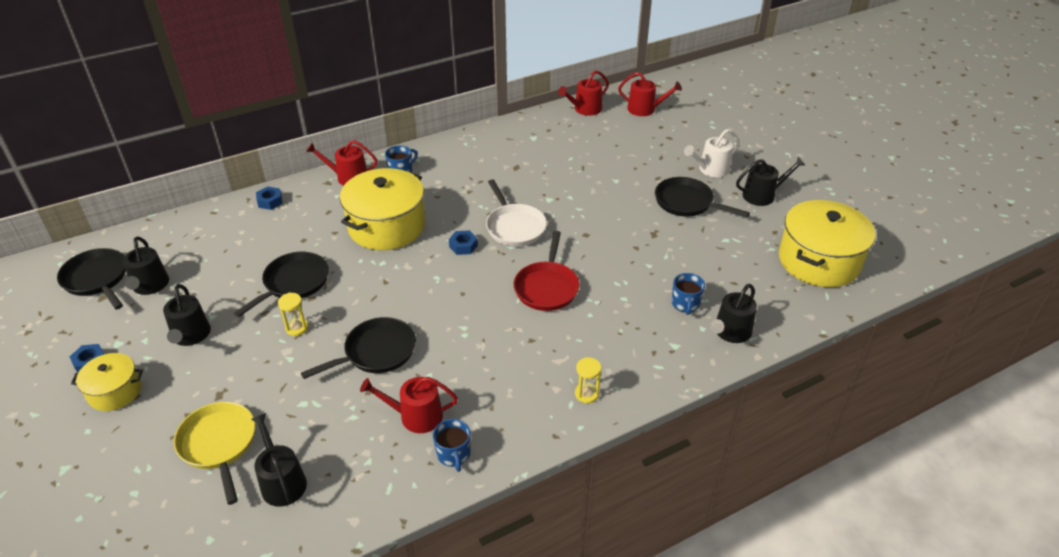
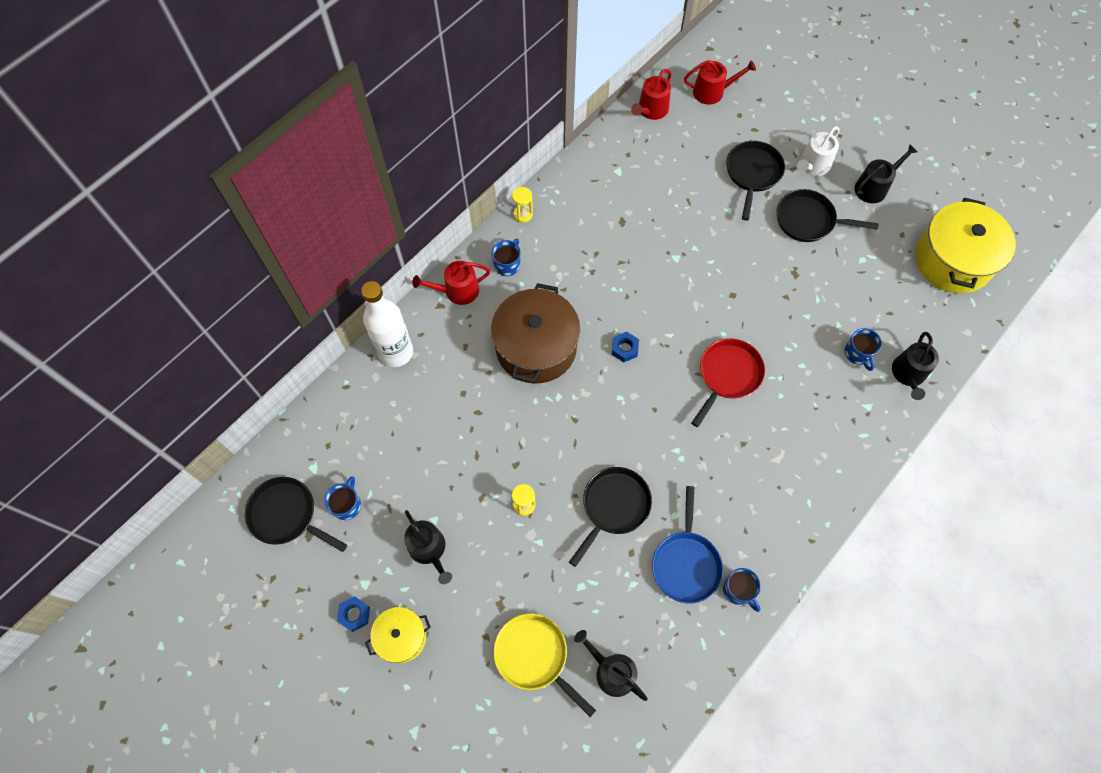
camera: 20 degrees left, 25 degrees up
(150, 286) = (347, 505): black watering can -> blue mug
(270, 201) = (396, 352): blue nut -> white bottle
(293, 283) = (487, 452): black pan -> black pan (752, 174)
(387, 226) = (536, 347): yellow pot -> brown pot
(415, 416) = (686, 563): red watering can -> blue pan
(514, 227) = (661, 307): white pan -> none
(547, 287) = (728, 375): red pan -> red pan turned 135 degrees counterclockwise
(586, 394) = (817, 487): yellow hourglass -> yellow hourglass (523, 214)

